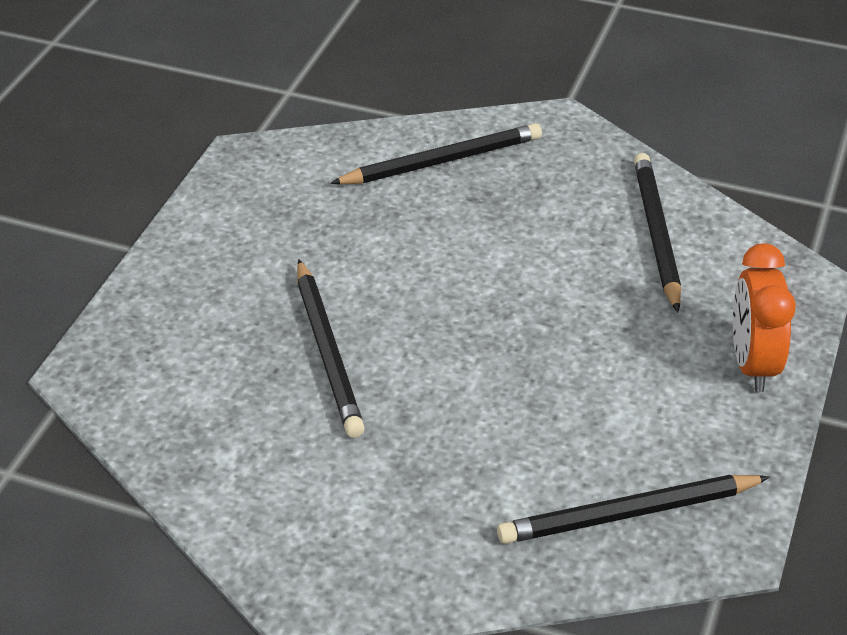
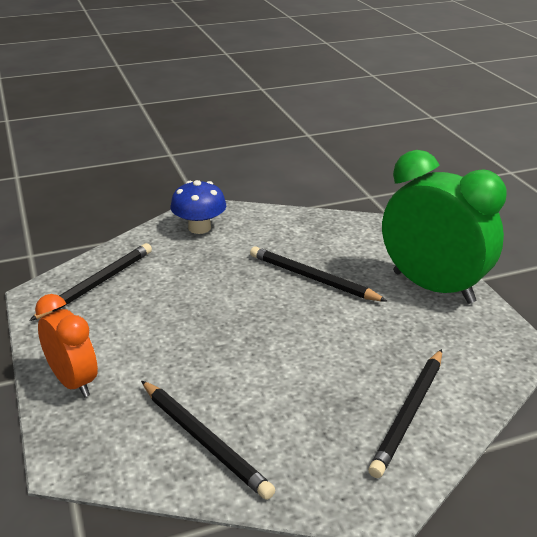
camera: 140 degrees right, 10 degrees down
(210, 259) = (433, 287): none -> green clock
(368, 552) = (199, 228): none -> blue mushroom

